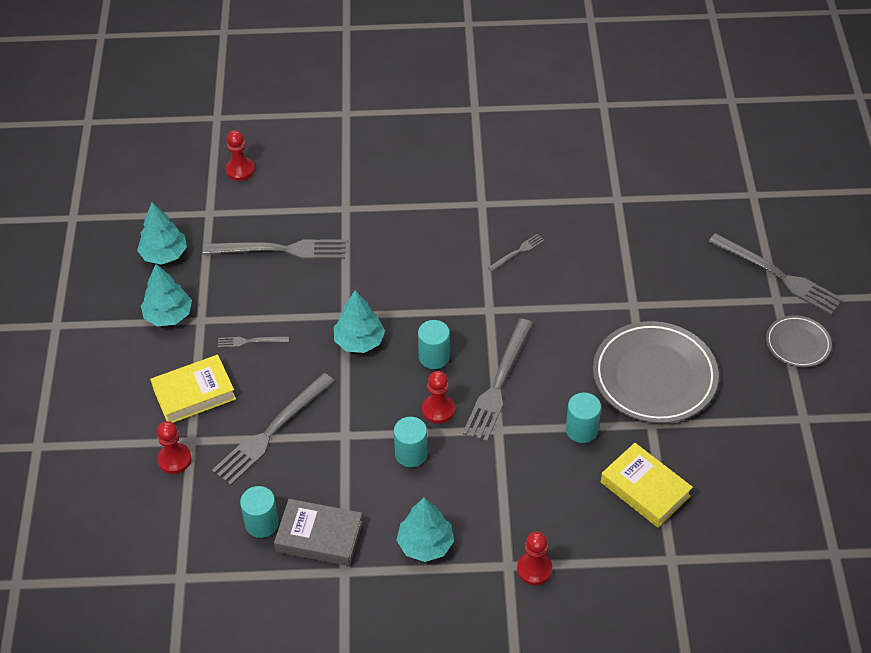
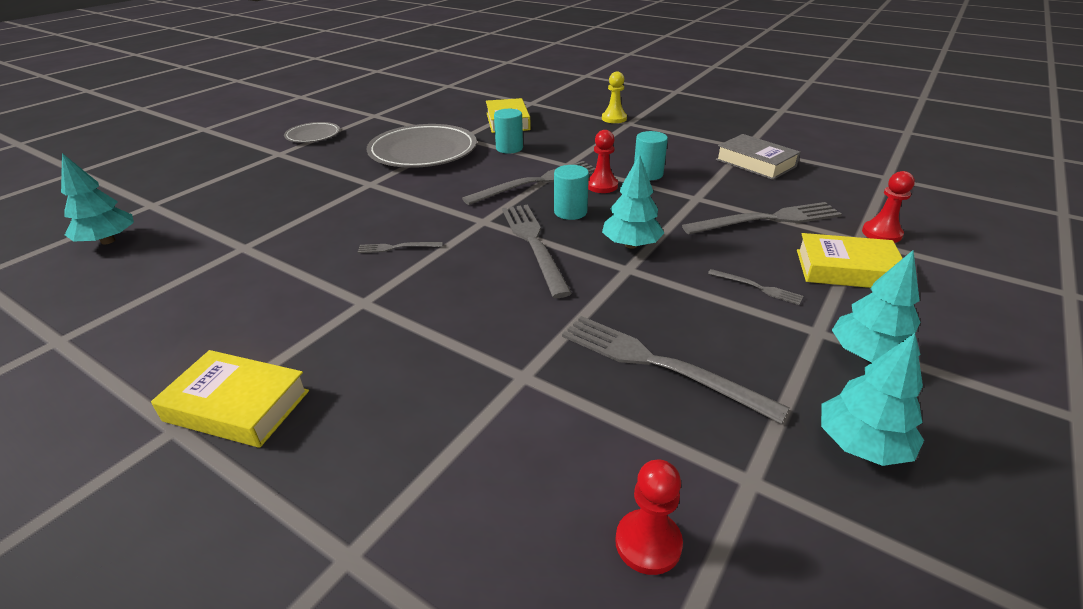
camera: 145 degrees left, 15 degrees down
(262, 523) = (802, 180): turquoise cylinder -> none
(425, 544) = (676, 141): turquoise tree -> turquoise tree (108, 241)
(463, 128) = (237, 406): none -> yellow book
(534, 569) = (614, 118): red pawn -> yellow pawn
(778, 275) = (250, 162): grey fork -> grey fork (533, 244)

